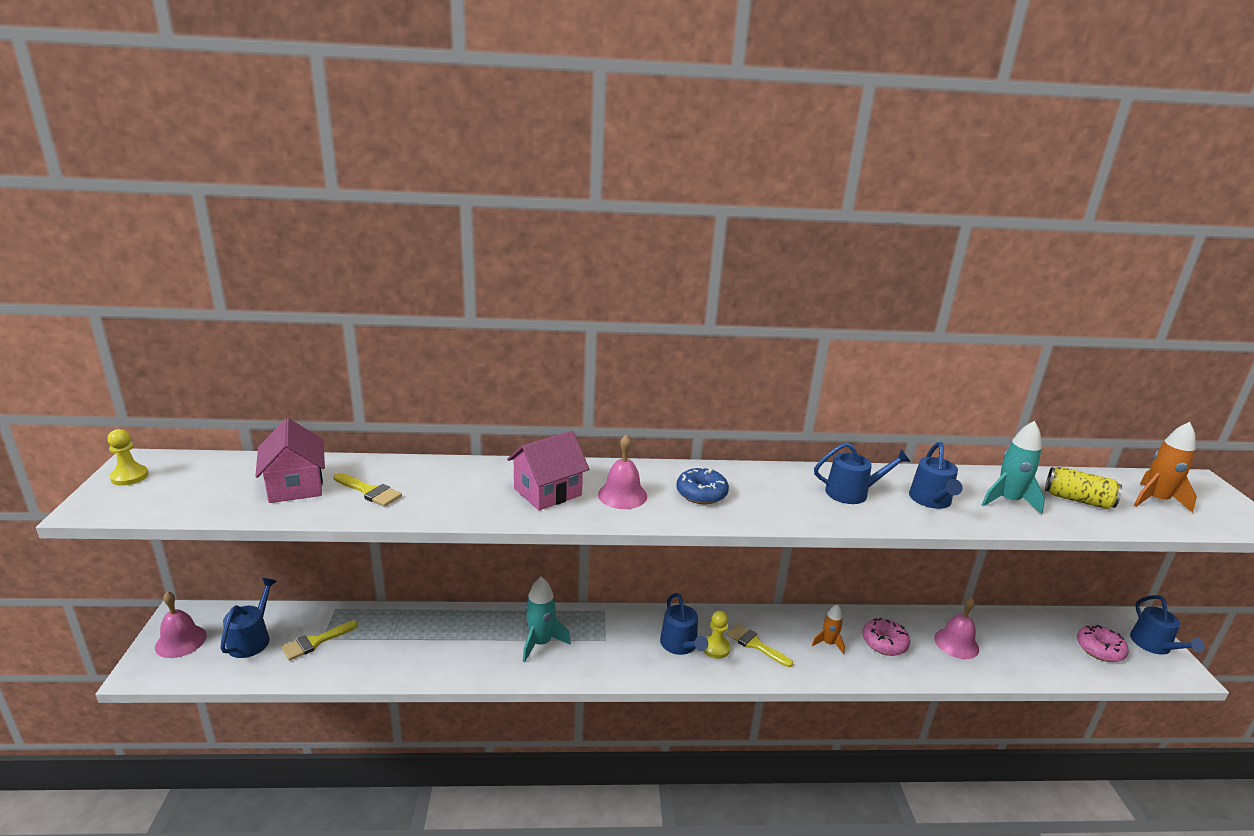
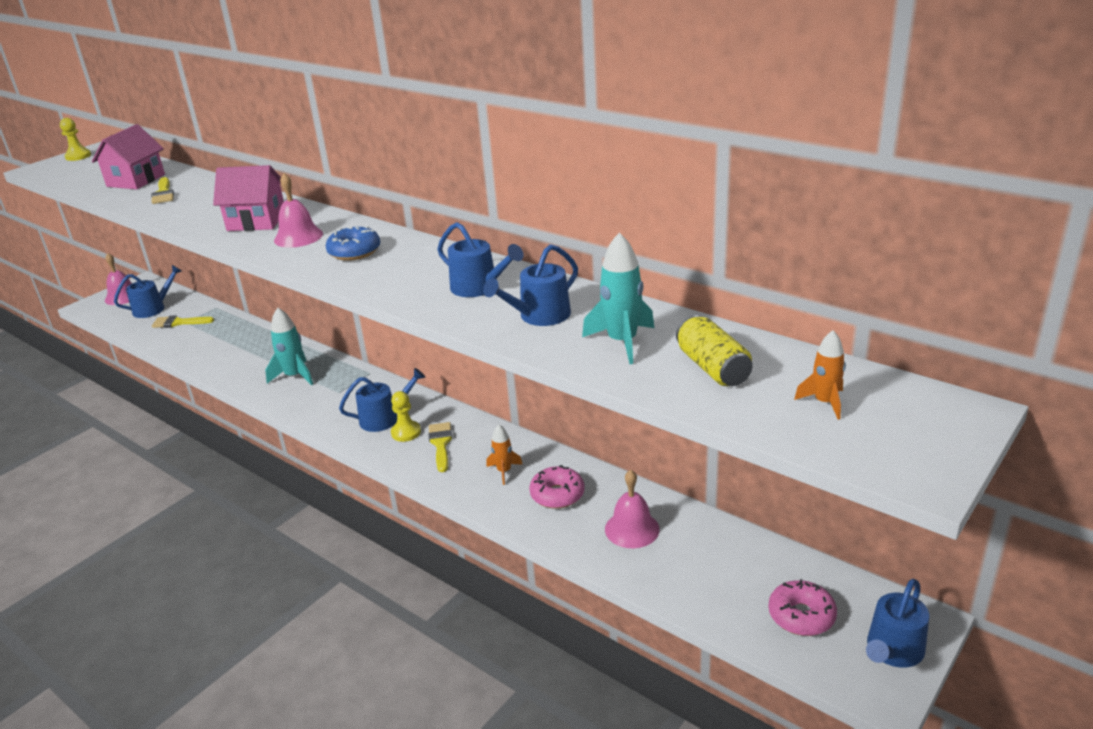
camera: 45 degrees right, 5 degrees up
(680, 645) = (384, 418): blue watering can -> blue watering can turned 135 degrees counterclockwise
(1155, 500) = (824, 402): orange rocket -> orange rocket, size x0.62

